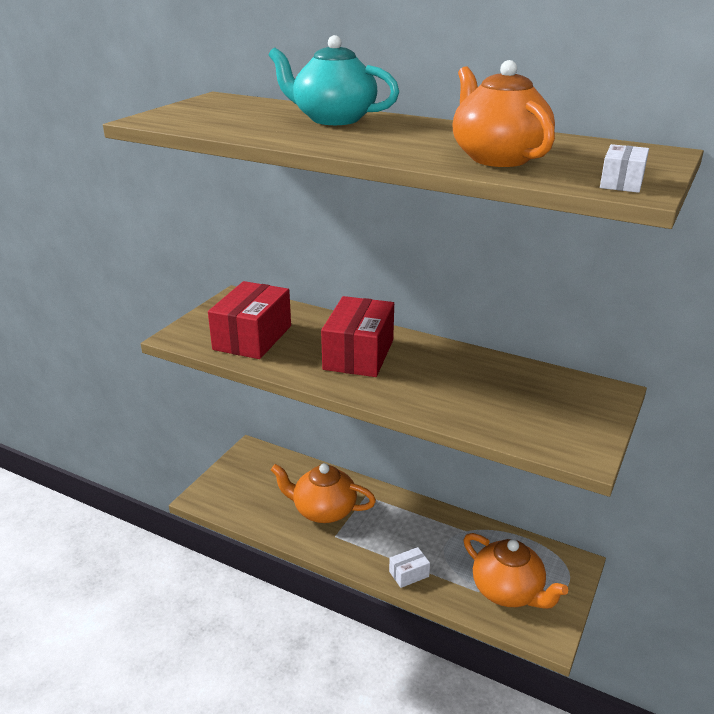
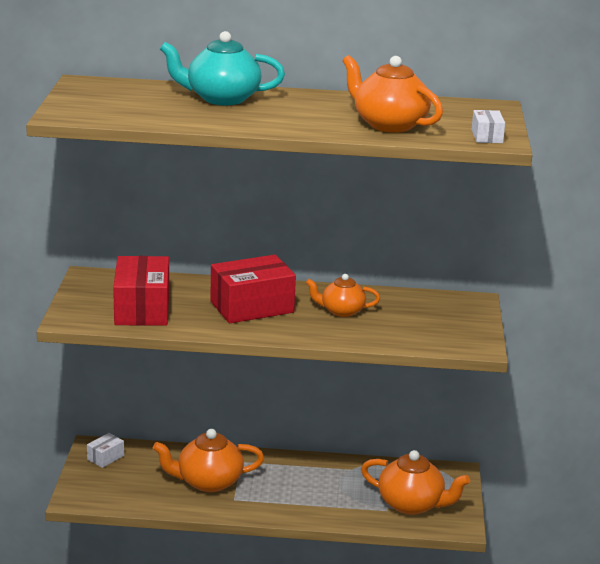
camera: 25 degrees left, 5 degrees down
(359, 354) = (252, 307): red box -> red box turned 75 degrees clockwise
(409, 574) = (320, 512): white box -> white box (105, 457)
(449, 376) = (341, 311): none -> orange teapot

